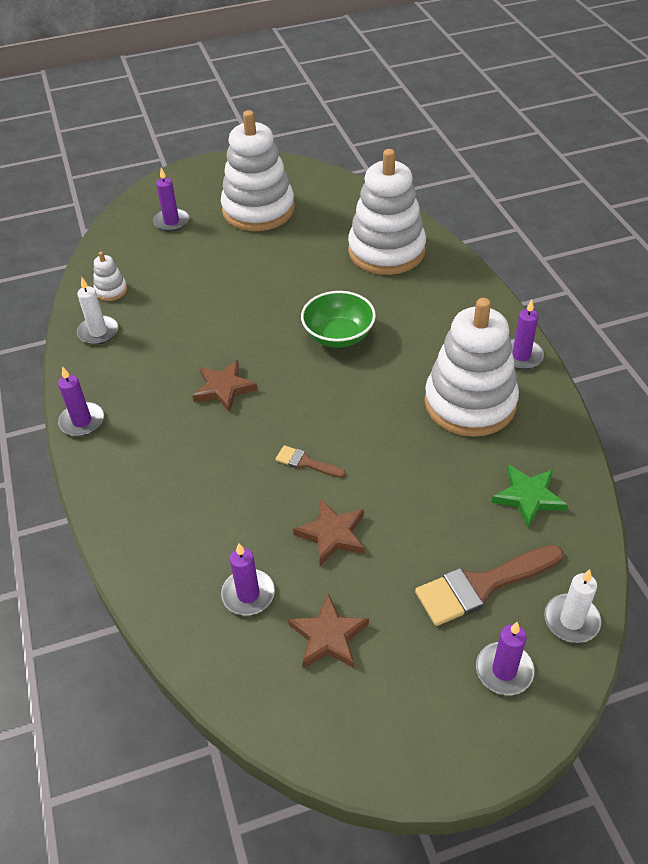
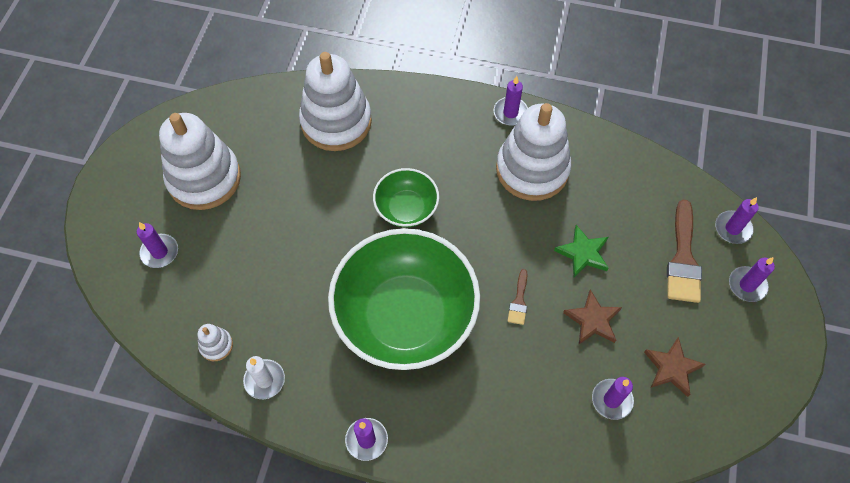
camera: 60 degrees left, 15 degrees up
(224, 388) = (405, 316): brown star -> green bowl
(306, 462) = (519, 301): brown brush -> brown brush turned 45 degrees counterclockwise
(528, 497) = (632, 190): green star -> green star (583, 253)
(571, 620) = (732, 228): white candle -> purple candle

